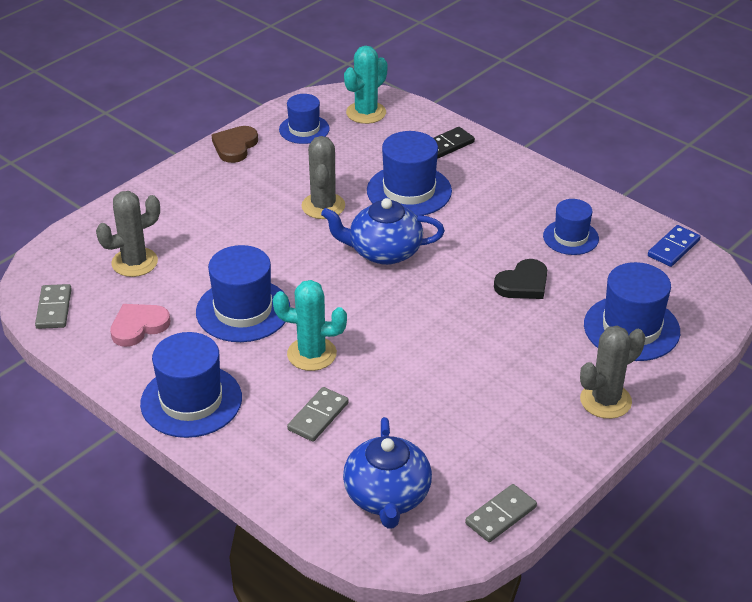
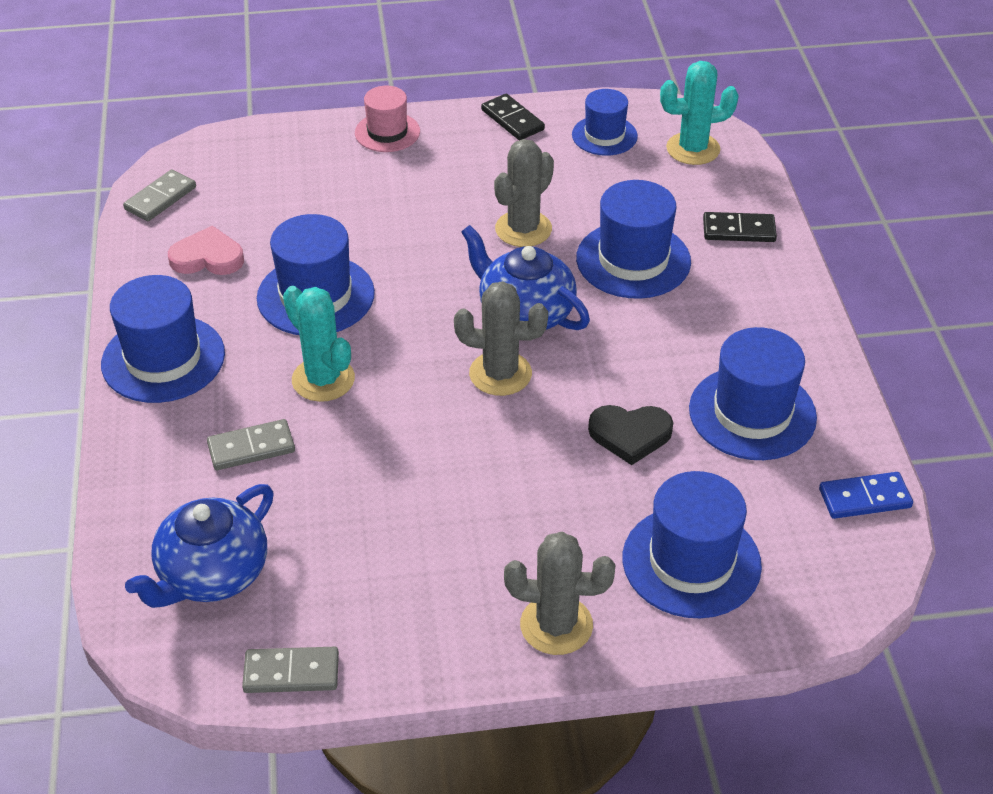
camera: 40 degrees right, 5 degrees up
(134, 262) = (279, 191): grey cactus -> grey cactus (500, 374)
(161, 192) = (387, 132): none -> pink hat
(235, 146) = (512, 120): brown heart -> black domino
(570, 237) = (752, 413): blue hat -> blue hat, size x1.59

